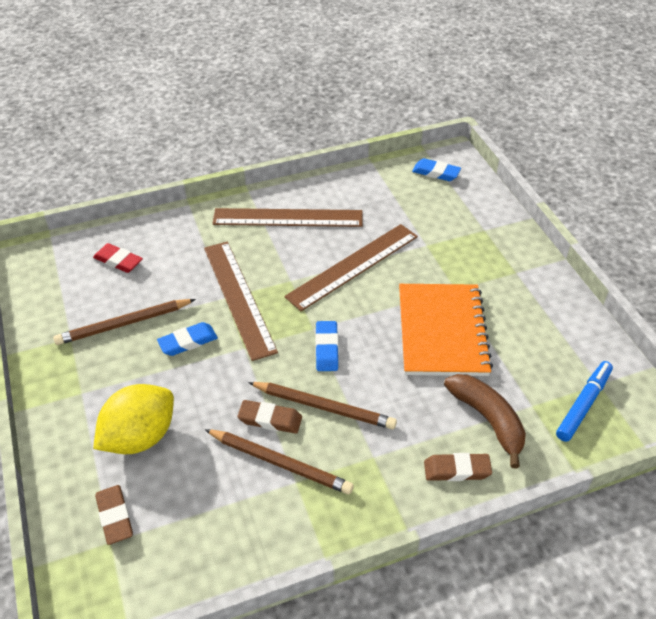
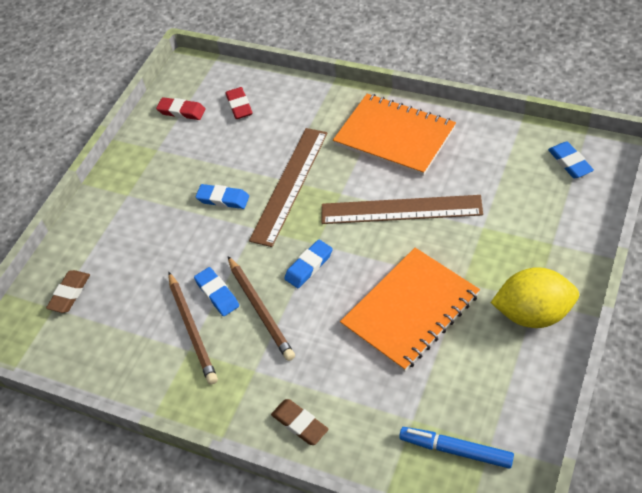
camera: 50 degrees right, 5 degrees up
(61, 293) = (181, 111): none -> red eraser
(124, 324) = (197, 159): brown pencil -> none
(140, 437) = (131, 250): yellow lemon -> yellow lemon (533, 314)
(270, 419) = (217, 294): brown eraser -> blue eraser
(288, 218) = (394, 136): brown ruler -> orange notebook
(488, 420) = (365, 405): brown banana -> none
(583, 404) = (456, 450): blue marker -> blue marker turned 150 degrees counterclockwise

